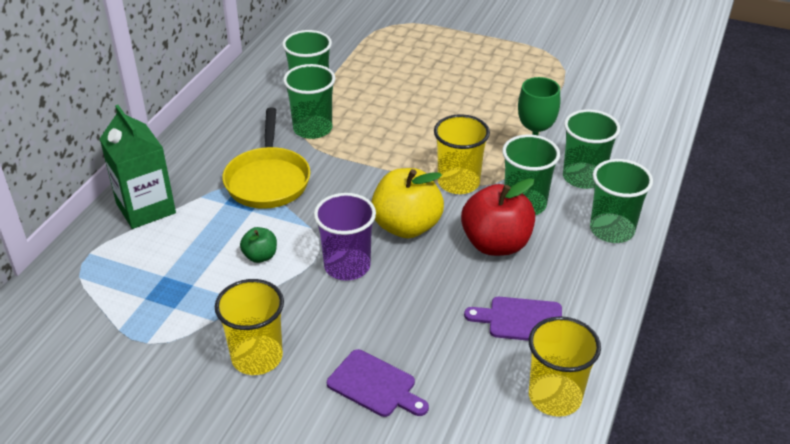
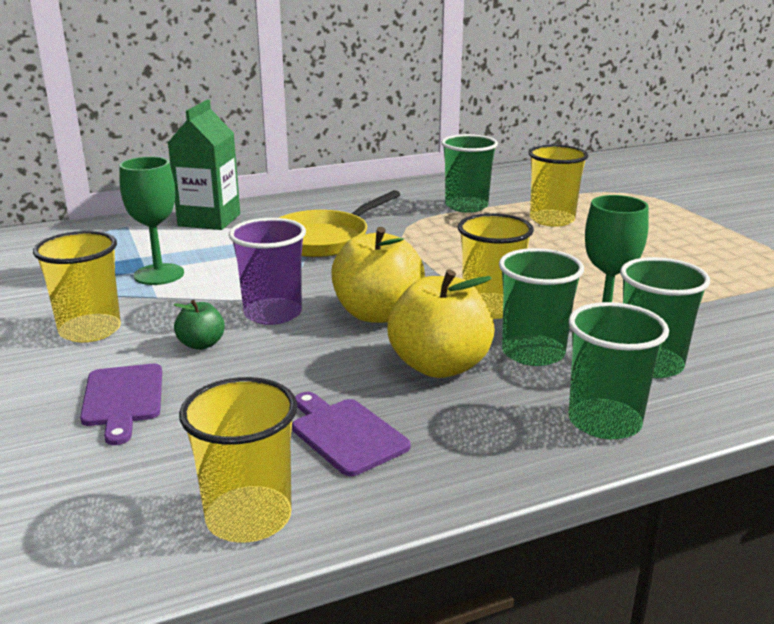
camera: 45 degrees right, 15 degrees down
(210, 282) = (159, 274): none -> green goblet
(260, 256) = (223, 277): green apple -> green apple (201, 344)
(312, 129) = (423, 226): green cup -> none
(383, 79) = (552, 220): none -> yellow cup
(496, 244) = (439, 366): red apple -> yellow apple

